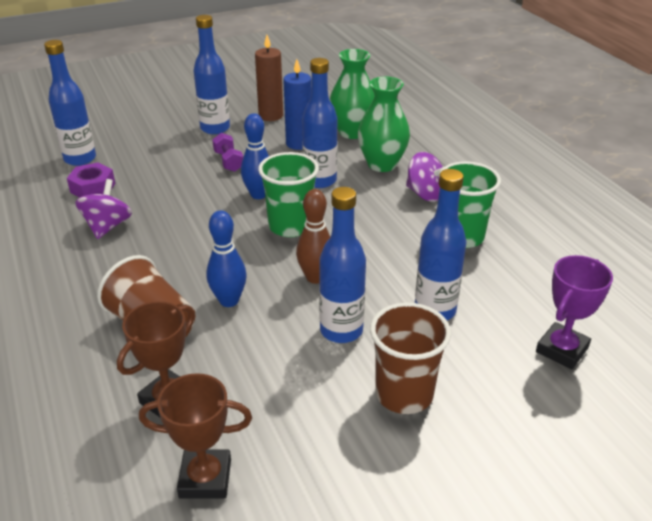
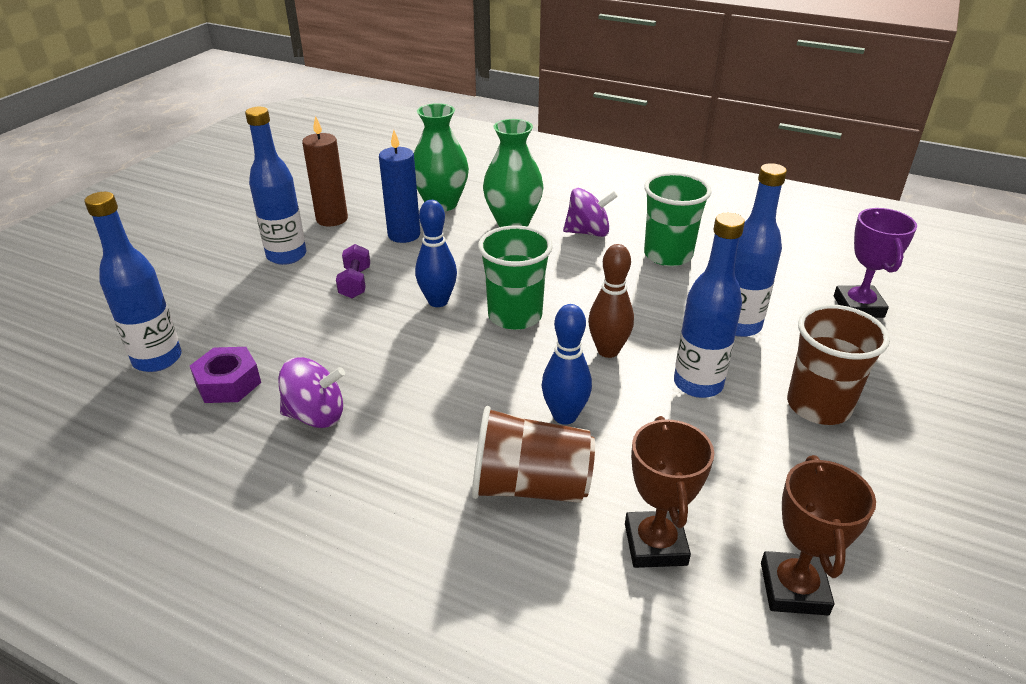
camera: 40 degrees left, 0 degrees up
(107, 226) = (316, 415): purple spinning top -> purple spinning top turned 120 degrees clockwise
(205, 478) = (793, 588): brown trophy -> brown trophy turned 45 degrees counterclockwise
(228, 161) = (355, 283): purple dumbbell -> purple dumbbell turned 60 degrees clockwise
(320, 181) = (478, 261): blue bottle -> none

